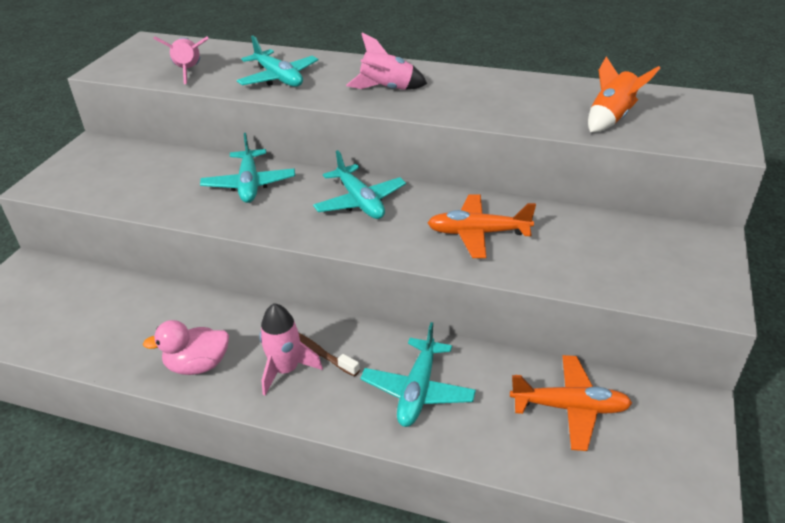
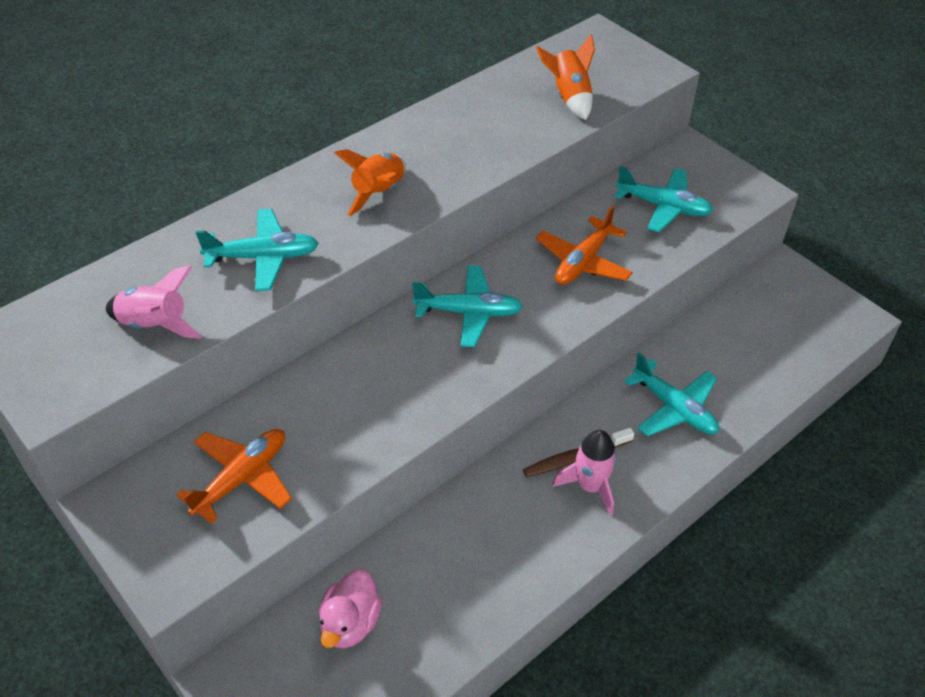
camera: 60 degrees left, 10 degrees up
(198, 365) = (537, 552): pink duck -> pink duck (350, 623)
(249, 184) = (359, 382): turquoise plane -> turquoise plane (663, 207)
(387, 89) = (379, 193): pink rocket -> orange rocket
(570, 408) = (747, 331): orange plane -> orange plane (242, 478)

